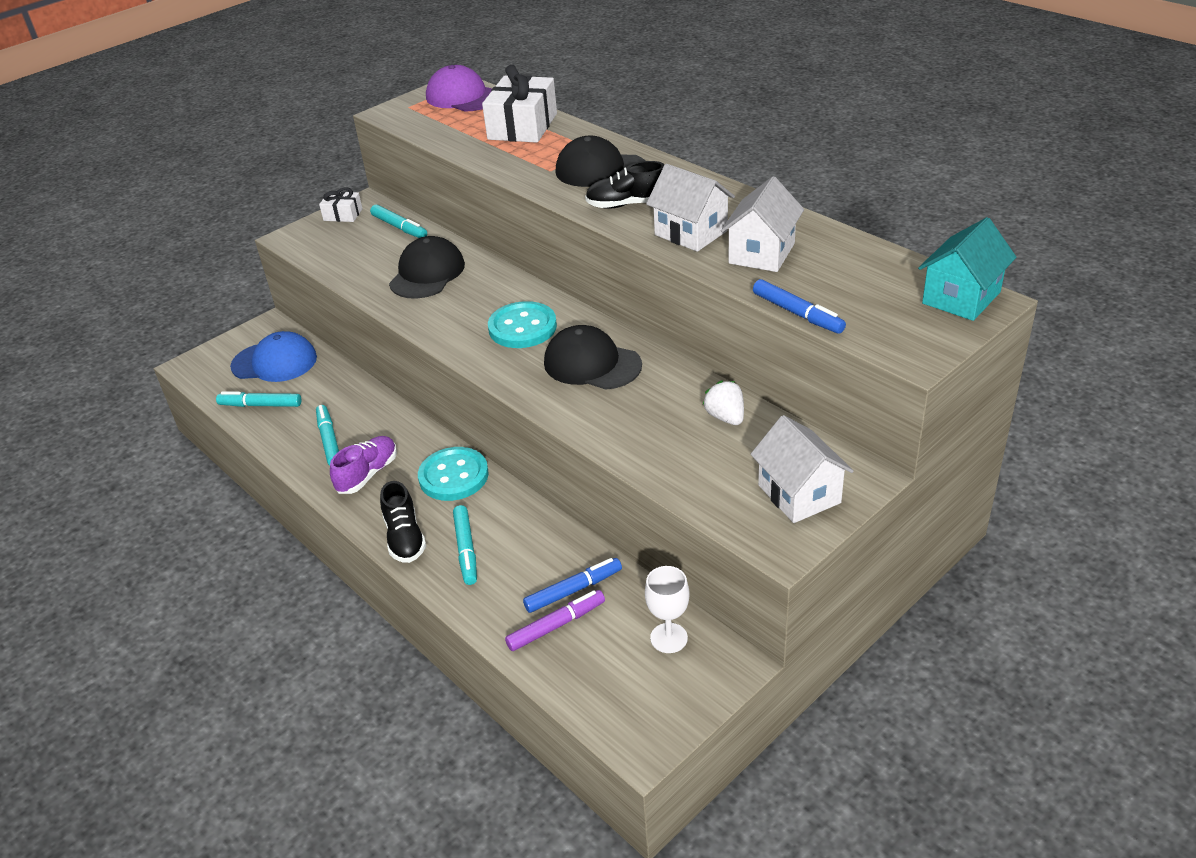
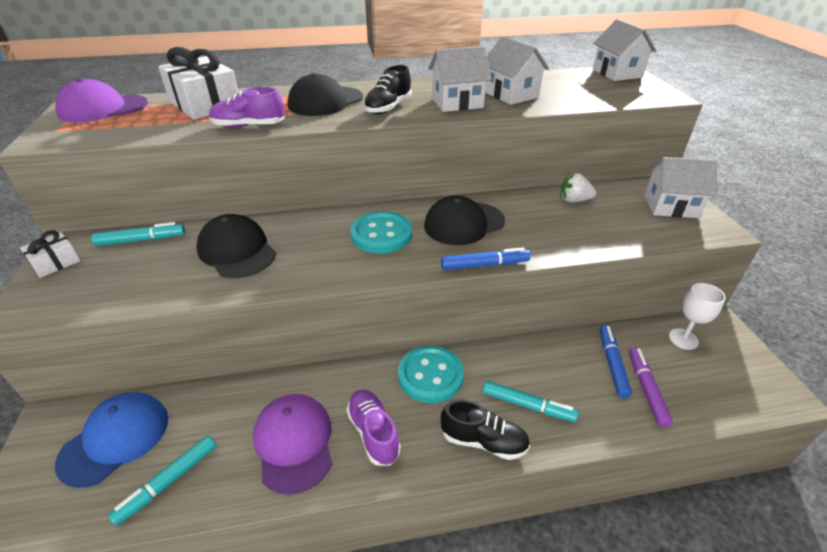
camera: 60 degrees left, 0 degrees up
(329, 440) = (294, 443): turquoise marker -> purple cap
(503, 166) = (249, 126): none -> purple shoe
(797, 313) = (593, 106): blue marker -> blue marker (484, 265)
(961, 298) = (617, 73): turquoise house -> white house

